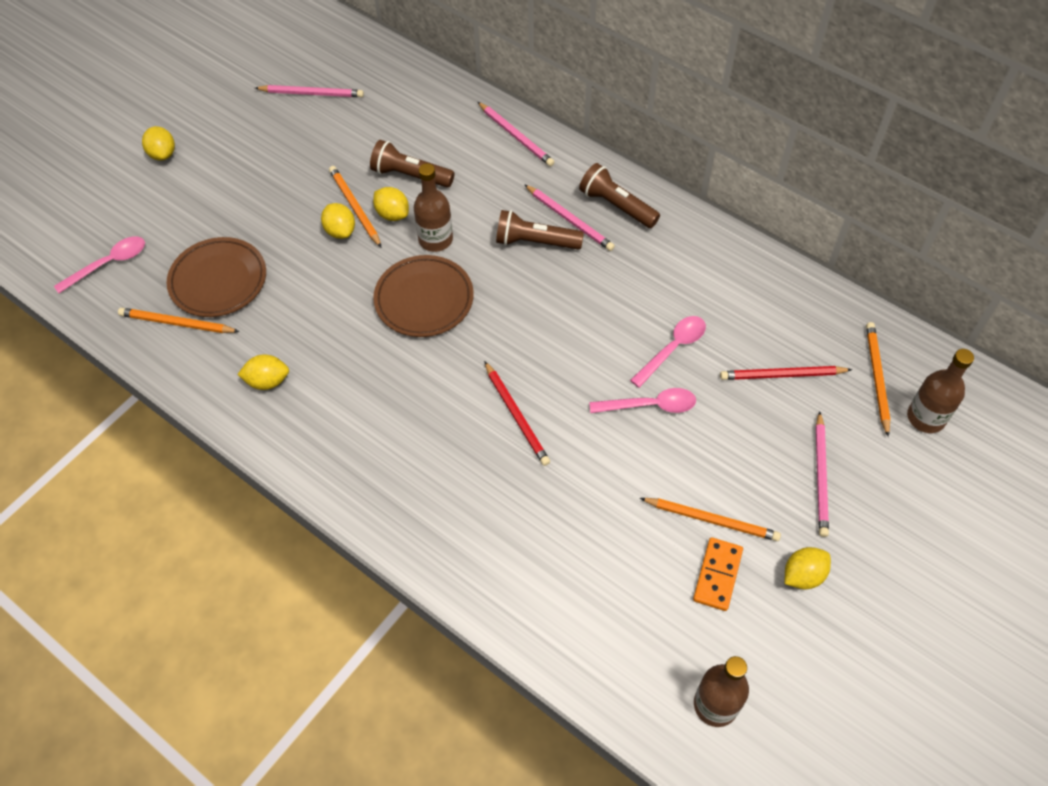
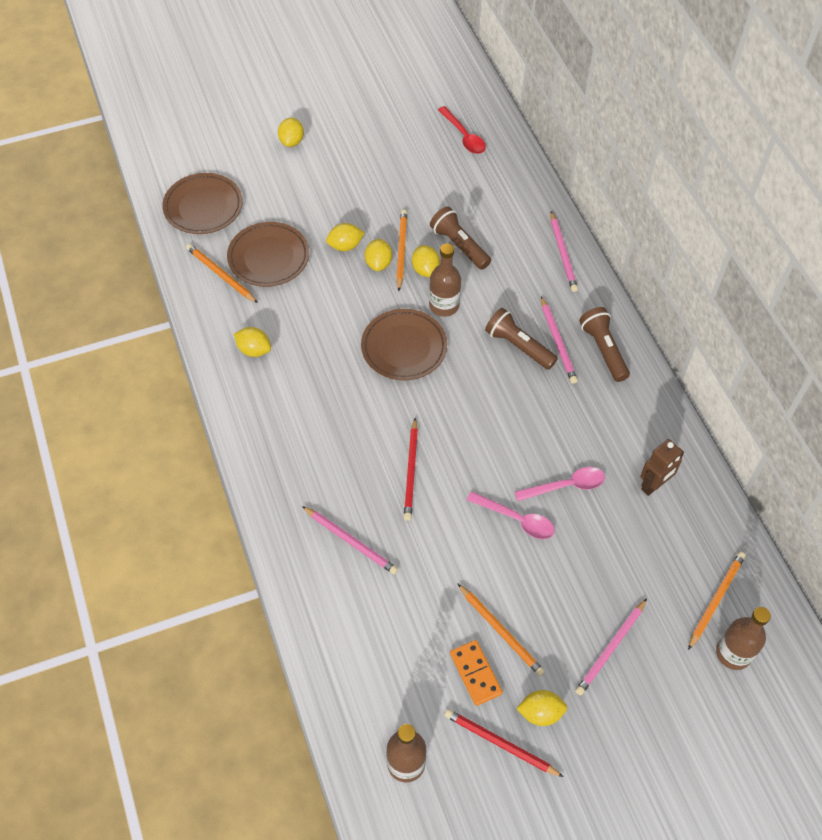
camera: 30 degrees right, 0 degrees up
(108, 264) = (203, 207): pink spoon -> brown plate
(293, 230) = (345, 246): none -> yellow lemon
(312, 93) = (429, 144): pink pencil -> pink pencil (351, 541)
(341, 71) = (464, 136): none -> red spoon
(717, 575) = (475, 673): orange domino -> orange domino turned 75 degrees counterclockwise
(750, 305) = (654, 485): none -> brown robot
(782, 375) = (638, 554): red pencil -> red pencil (500, 744)

